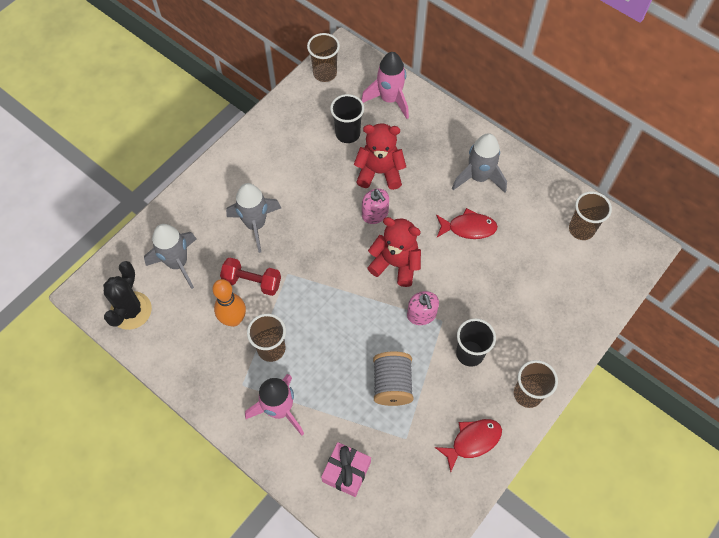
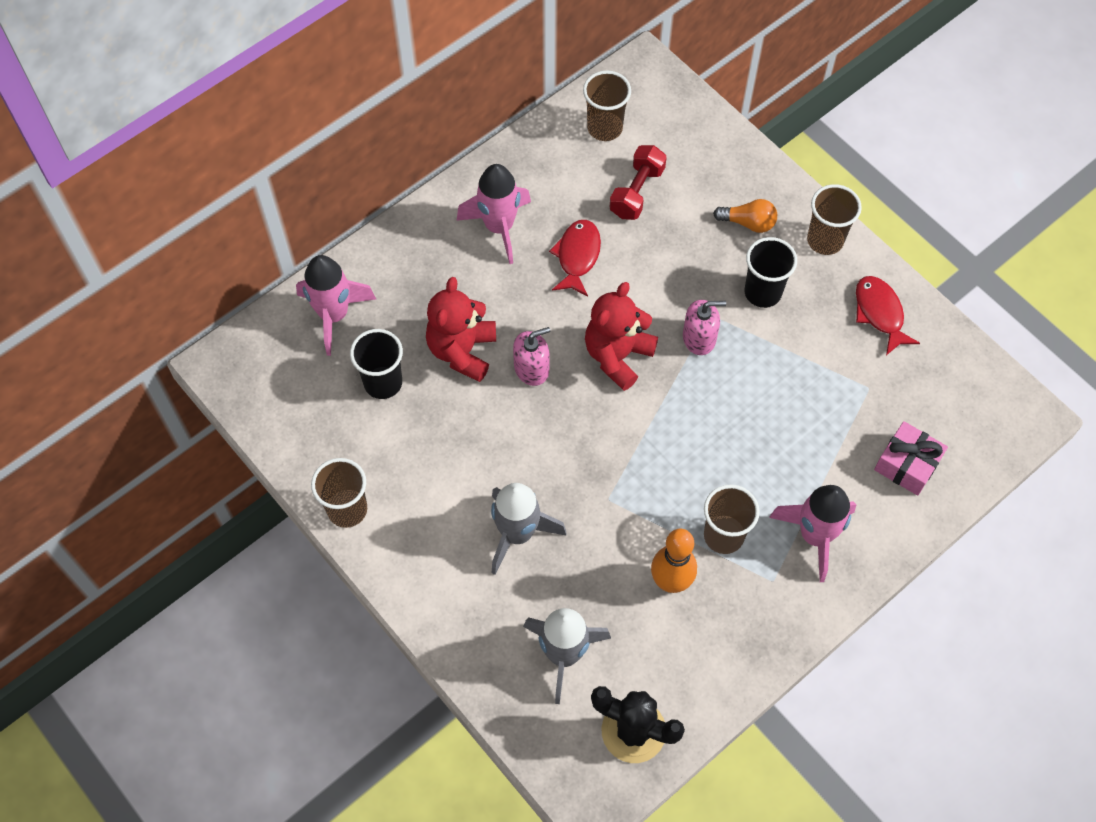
camera: 80 degrees left, 0 degrees up
(252, 282) = (613, 549): red dumbbell -> red dumbbell (637, 192)
(325, 73) = (258, 398): brown cup -> brown cup (347, 509)
(392, 384) = (794, 391): grey spool -> none
(478, 177) = (499, 227): grey rocket -> pink rocket
(528, 336) = (748, 223): none -> orange light bulb

